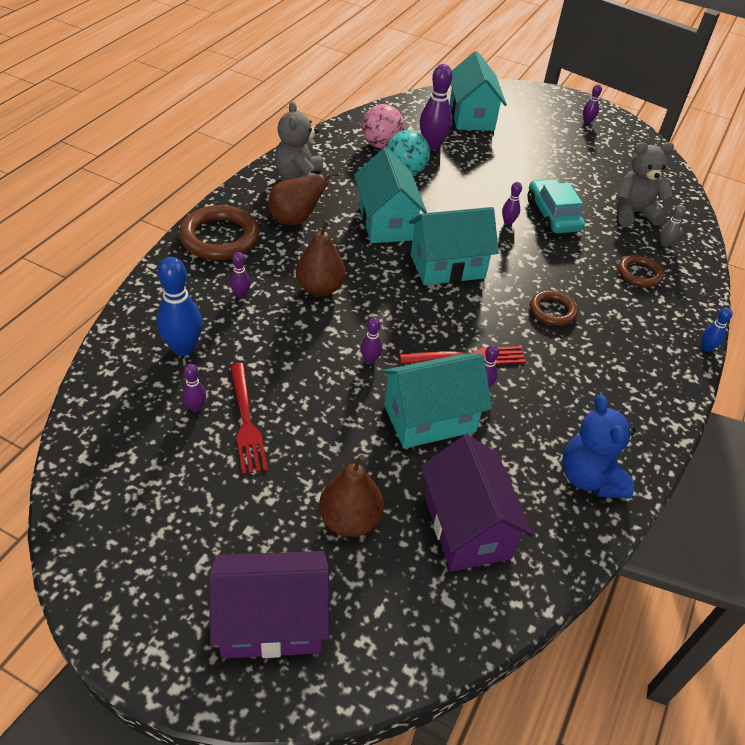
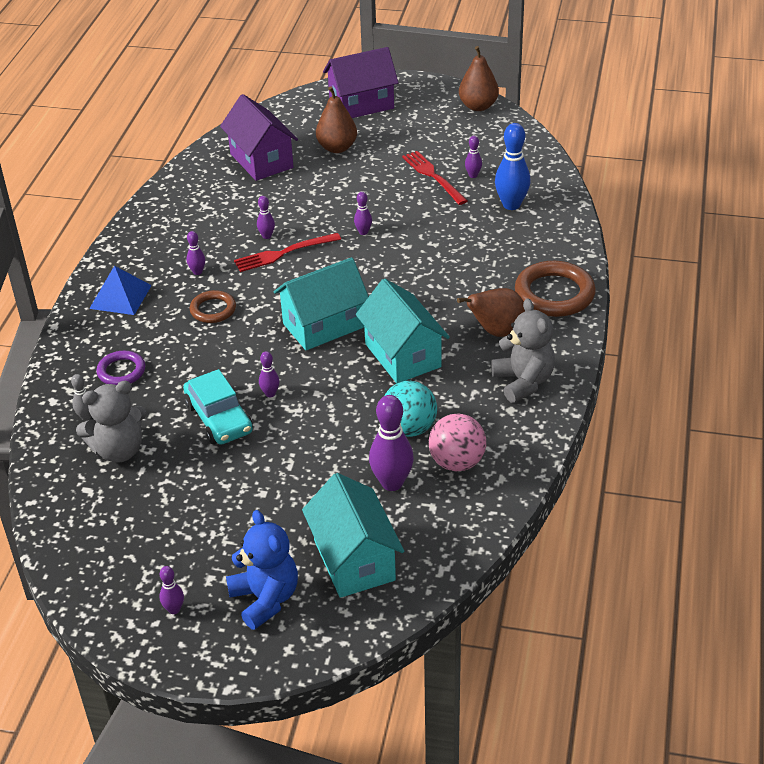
camera: 170 degrees right, 5 degrees down
(241, 295) = (497, 251): purple bowling pin -> purple bowling pin (197, 272)
(320, 288) = (433, 274): brown pear -> brown pear (478, 106)
(429, 418) = (303, 207): turquoise house -> none
(589, 478) = (179, 202): blue teddy bear -> blue teddy bear (265, 599)
(639, 274) = (121, 371): brown ring -> purple ring
(650, 352) = (120, 297): none -> blue pyramid
(706, 348) = (65, 313): blue bowling pin -> none

